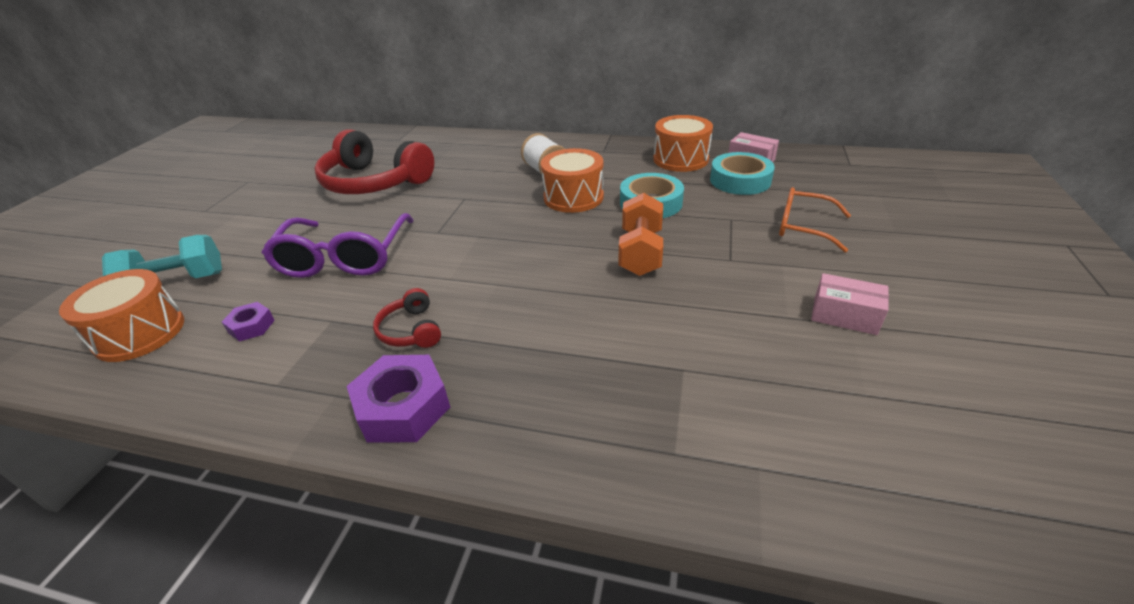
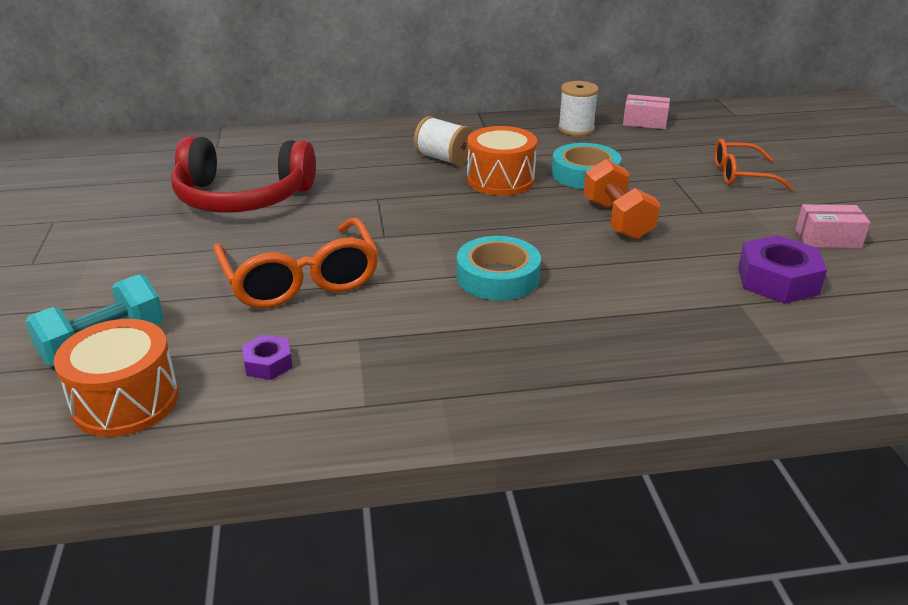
camera: 25 degrees left, 5 degrees down
(344, 258) = (301, 280): purple glasses -> orange glasses
(403, 407) = (523, 389): purple nut -> purple nut (777, 280)
(411, 330) = (458, 328): red headphones -> none
(680, 159) = (576, 129): orange drum -> white spool
(740, 180) = (651, 142): turquoise tape -> turquoise tape (498, 277)

